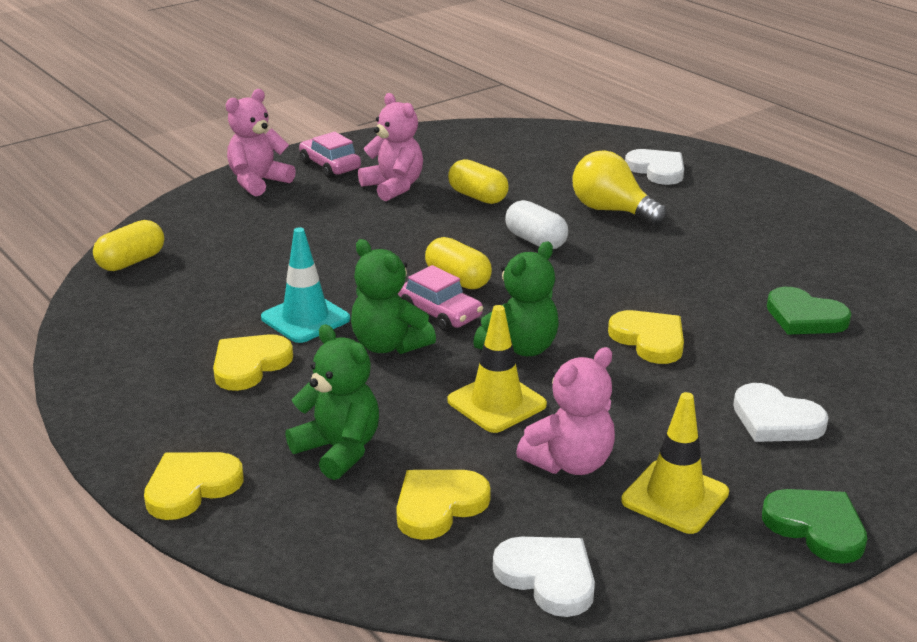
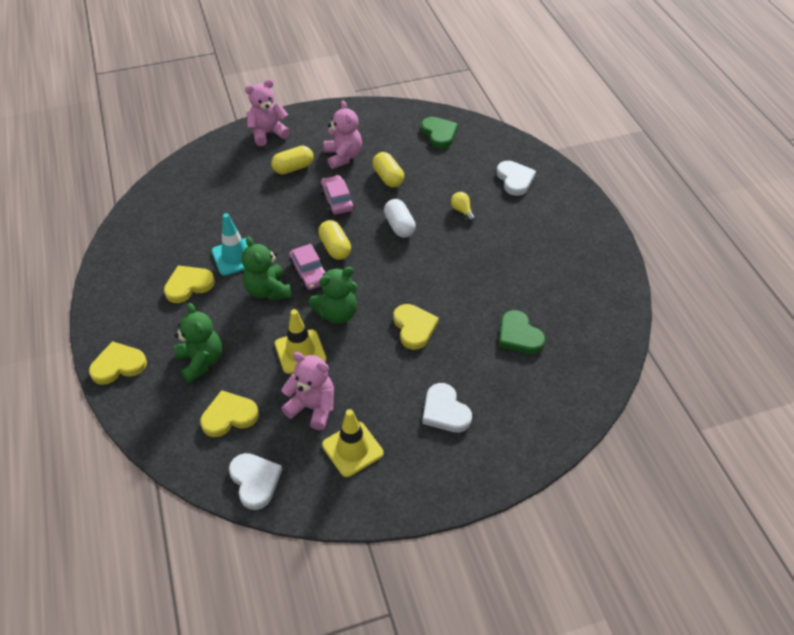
camera: 20 degrees right, 20 degrees up
(131, 261) = (167, 185): yellow capsule -> yellow capsule (293, 168)
(330, 166) = (316, 128): pink car -> pink car (337, 200)
(570, 462) = (313, 407): pink teddy bear -> pink teddy bear turned 135 degrees counterclockwise
(612, 210) = (462, 210): yellow light bulb -> yellow light bulb, size x0.50
(816, 527) = (413, 494): green heart -> green heart (439, 134)

